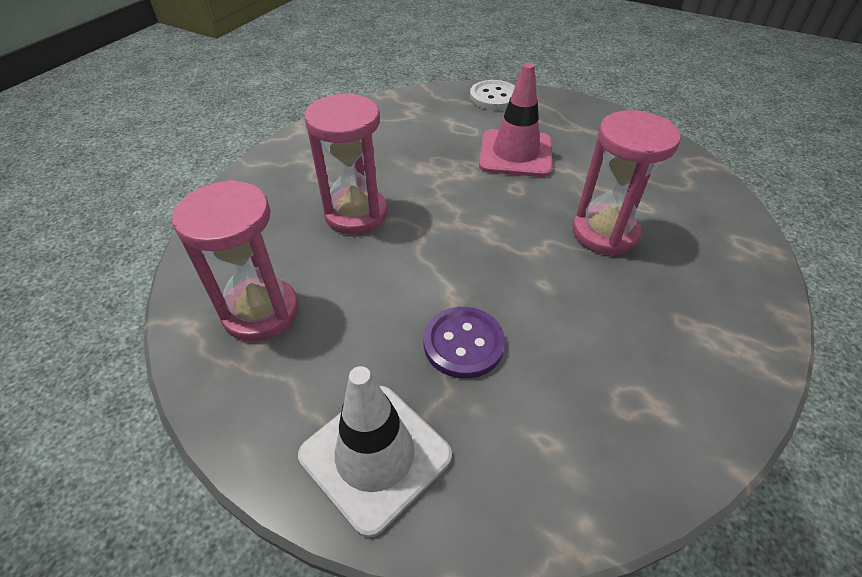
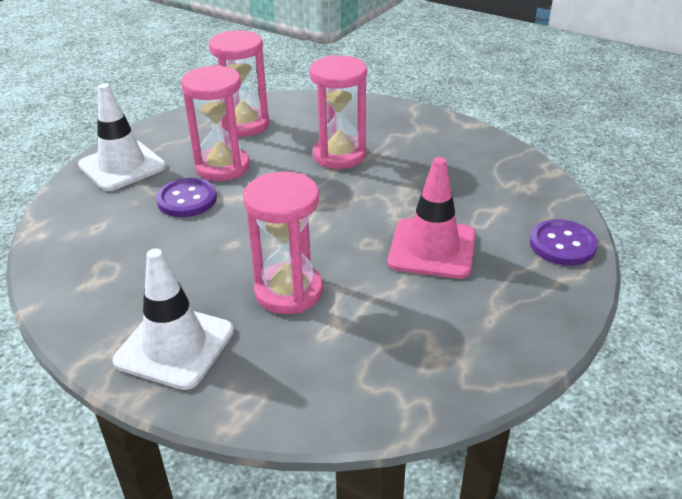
camera: 95 degrees right, 10 degrees down
(380, 319) = (222, 167): none -> pink hourglass
(494, 97) = (562, 244): white button -> purple button
(716, 302) = (175, 346): none -> white traffic cone

